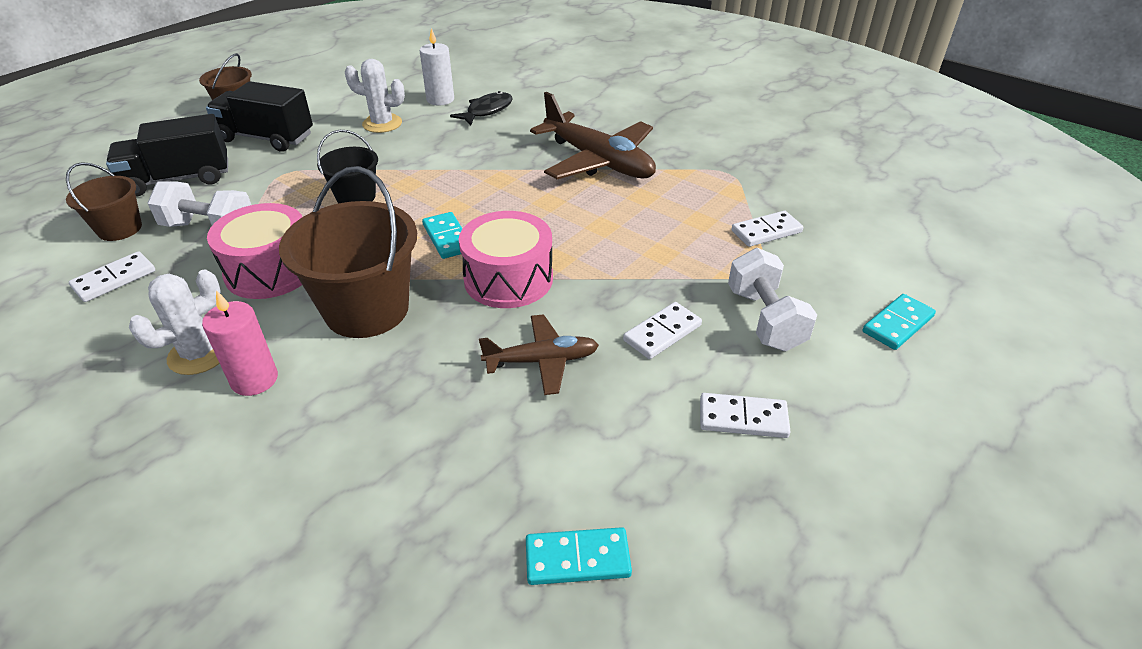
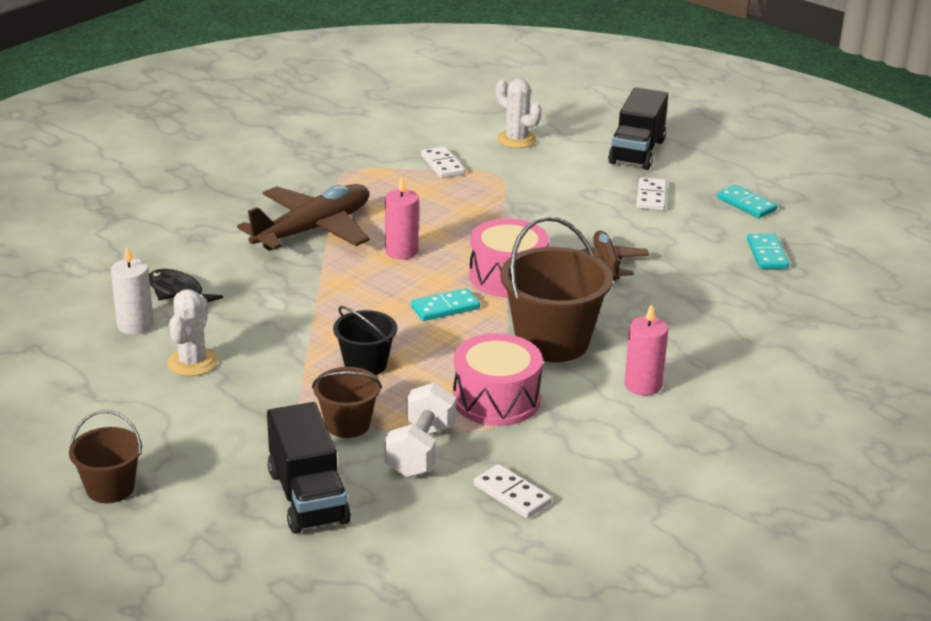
camera: 90 degrees left, 10 degrees down
(120, 229) = (417, 516): brown bucket -> brown bucket (347, 424)
(199, 354) = (617, 418): white cactus -> white cactus (516, 140)
(266, 138) = (210, 446): black truck -> black truck (637, 152)
(560, 210) = (401, 251): none -> pink candle
(662, 333) = (571, 216): white domino -> none
(764, 319) = (554, 179): white dumbbell -> none
(898, 324) = (556, 136): turquoise domino -> turquoise domino (746, 204)

